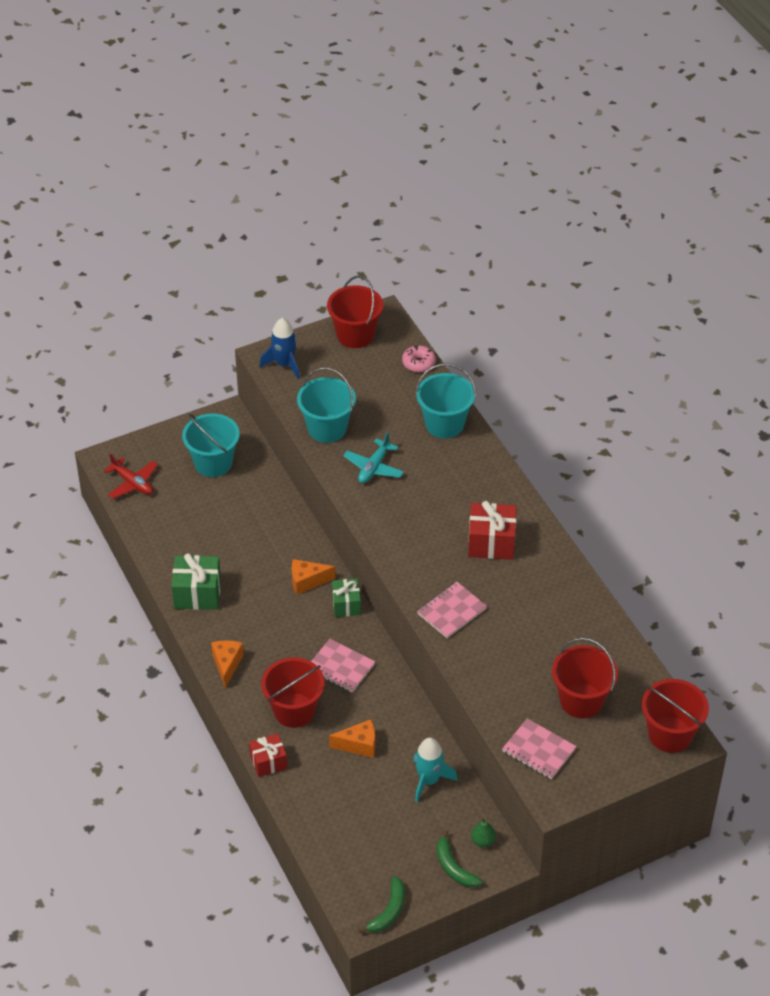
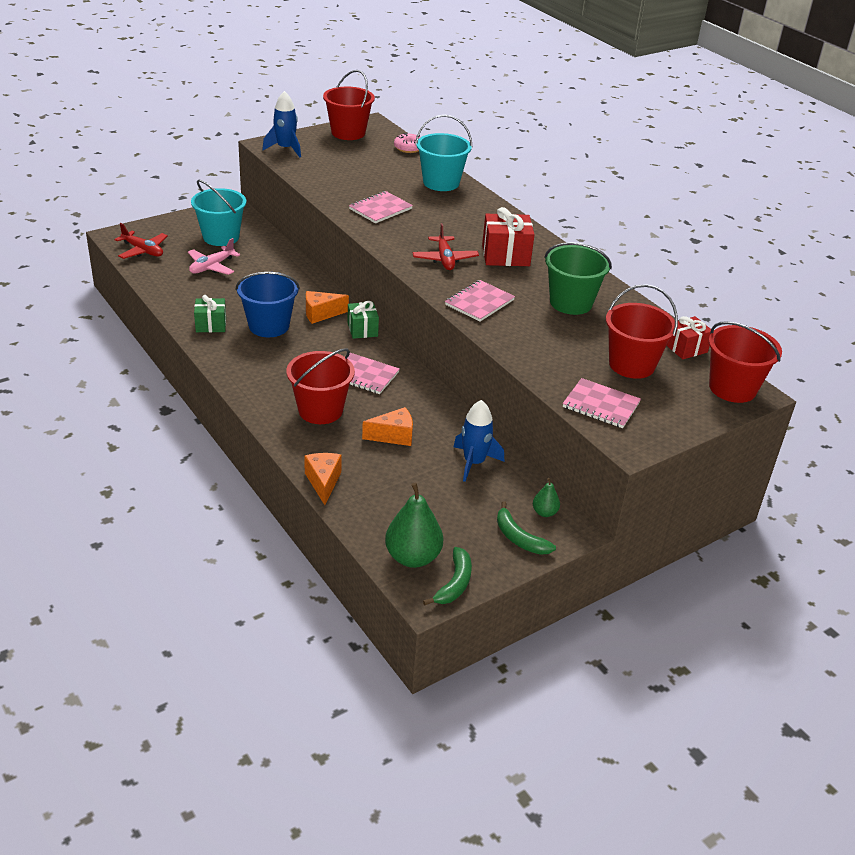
camera: 10 degrees left, 10 degrees down
(197, 593) = (211, 325): green gift -> green gift, size x0.65
(202, 509) = (212, 267): none -> pink plane
(227, 665) = (245, 377): orange cheese -> orange cheese (323, 482)
(254, 597) = (269, 326): none -> blue bucket
(268, 762) = (298, 454): red gift -> red gift (686, 348)
(327, 428) = (331, 185): turquoise bucket -> none
(357, 882) = (413, 557): none -> green pear
(374, 467) = (380, 209): turquoise plane -> pink notebook
(428, 547) = (445, 259): none -> red plane
(429, 780) = (474, 462): turquoise rocket -> blue rocket
(542, 614) = (571, 303): none -> green bucket

